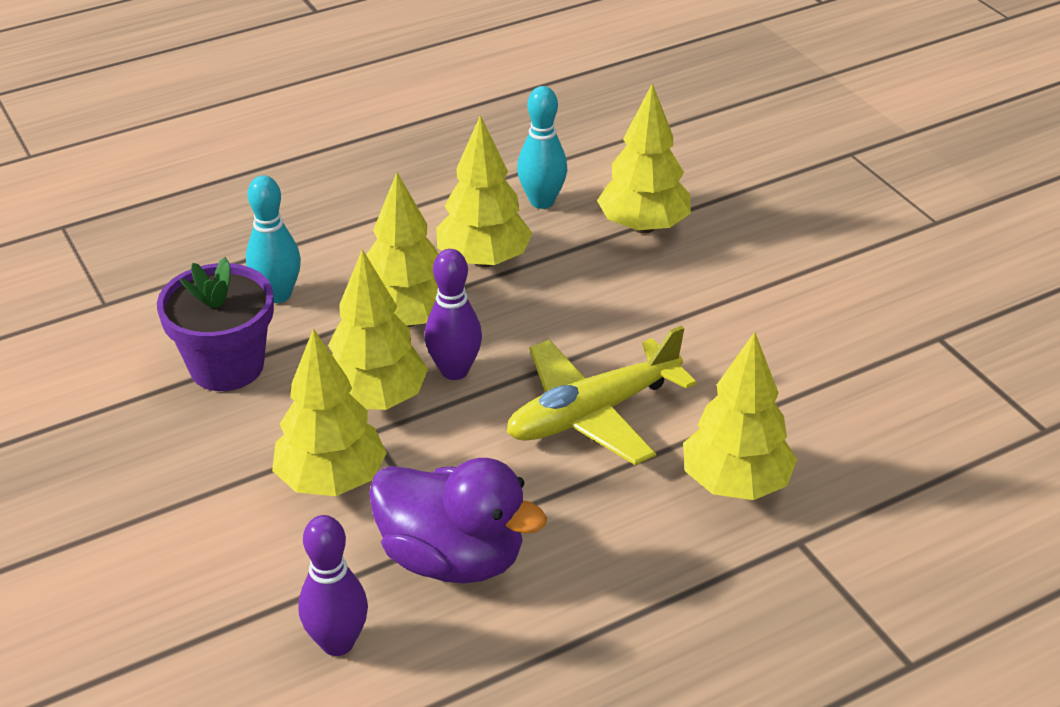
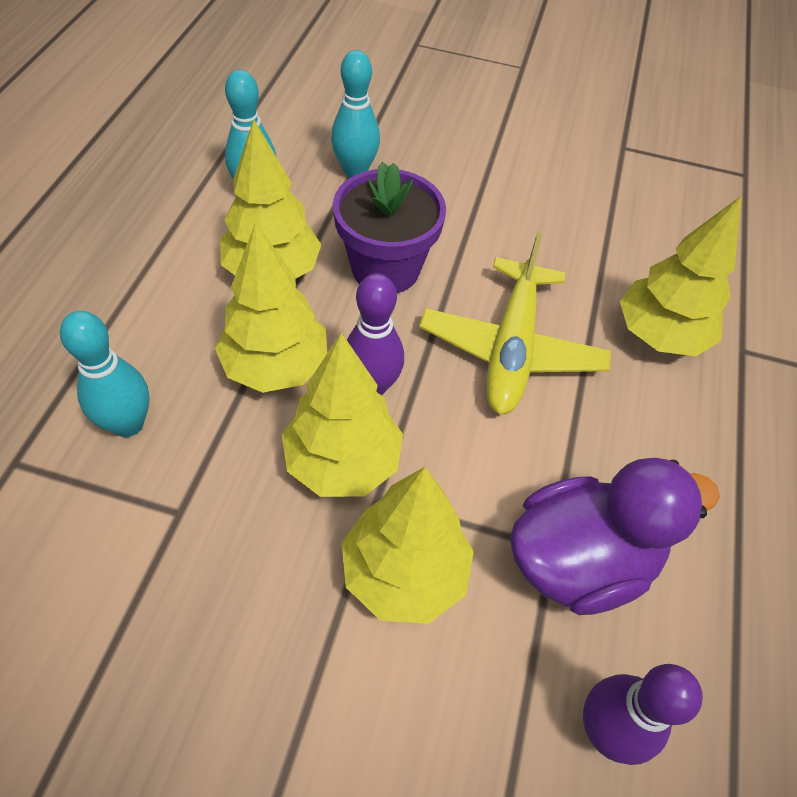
camera: 50 degrees left, 15 degrees up
(226, 366) = (166, 536): purple flower pot -> purple flower pot (385, 268)
(643, 226) = (355, 171): yellow tree -> turquoise bowling pin

